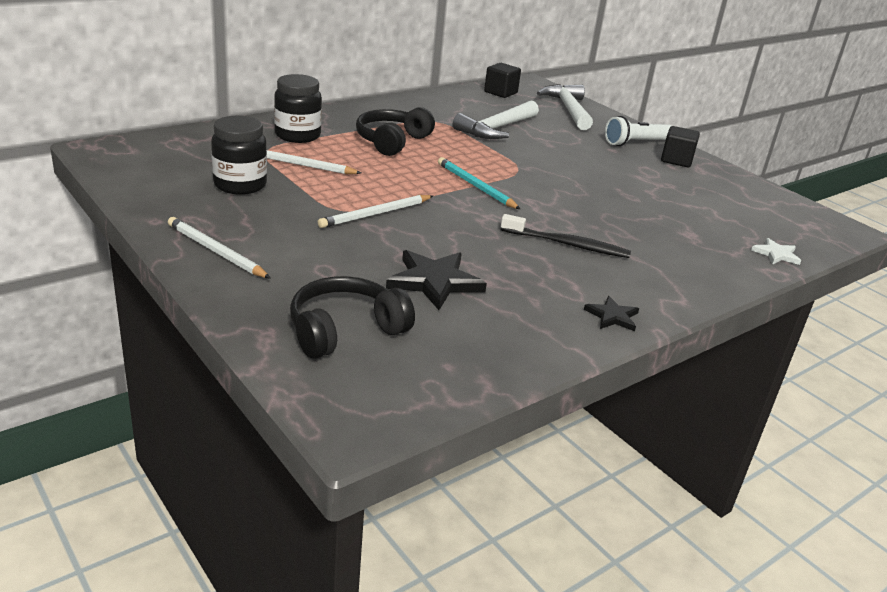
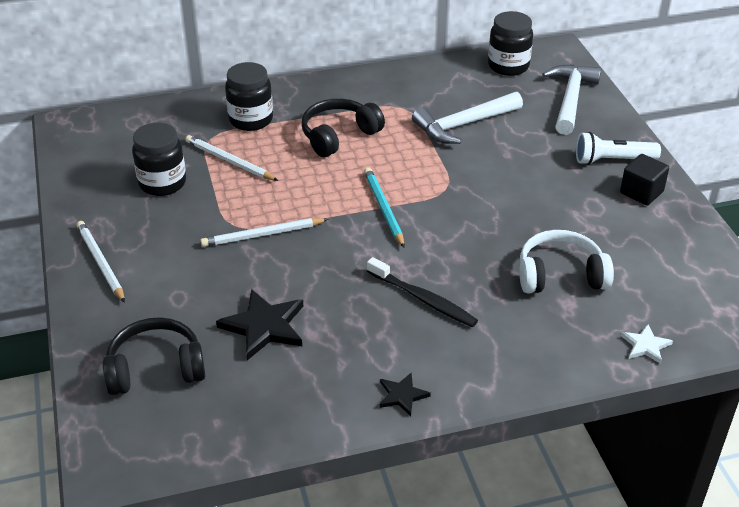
camera: 25 degrees right, 10 degrees up
(500, 92) = (508, 66): black cube -> black jar
(666, 216) = (560, 275): none -> white headphones

